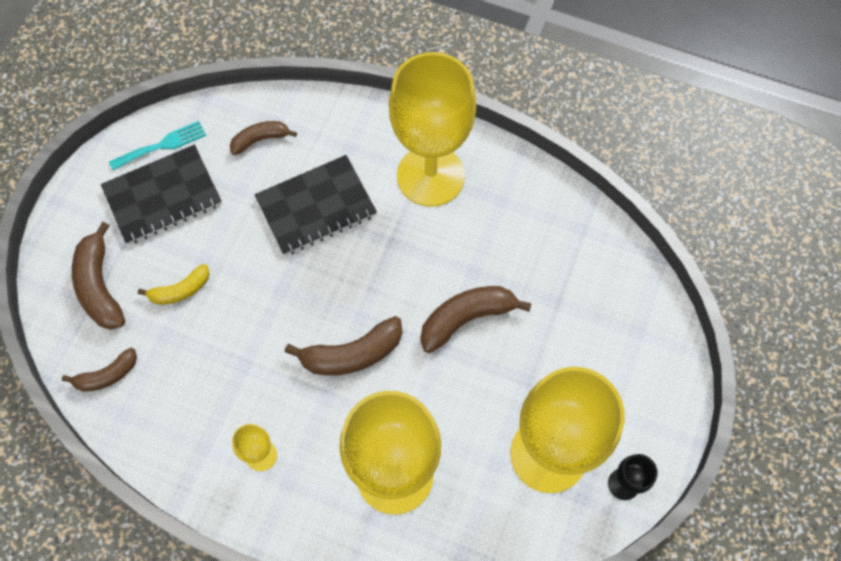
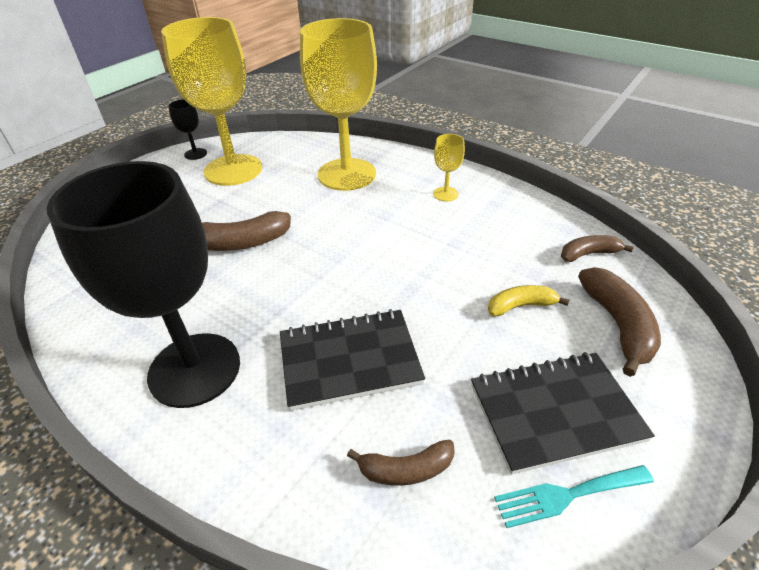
camera: 165 degrees left, 25 degrees down
(352, 354) = (354, 236): brown banana -> none
(430, 176) = (194, 369): yellow goblet -> black goblet

